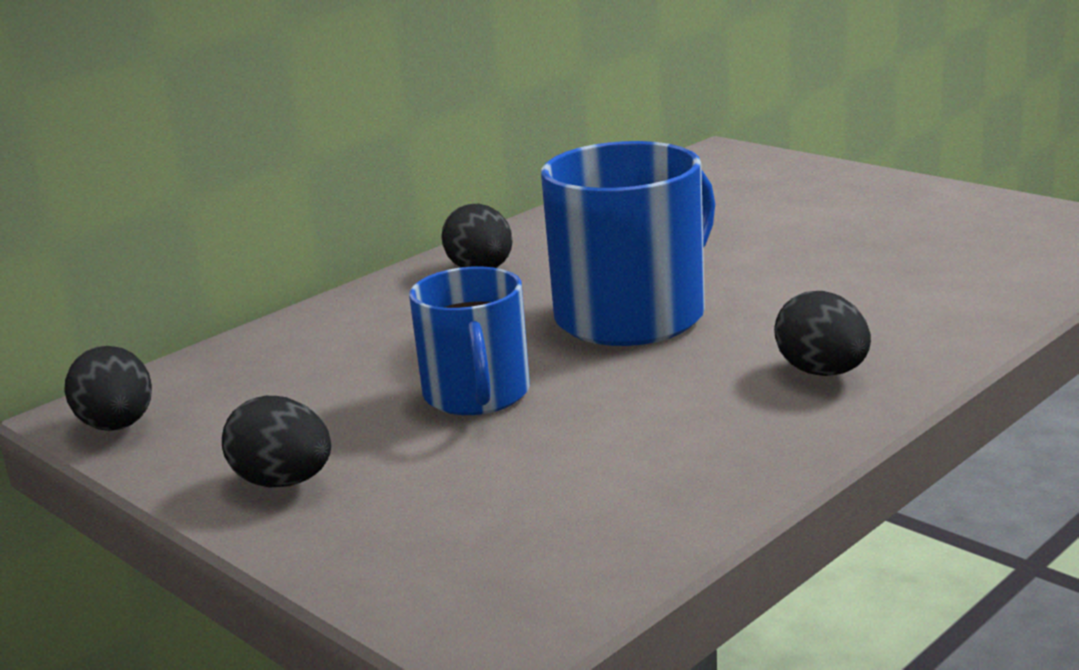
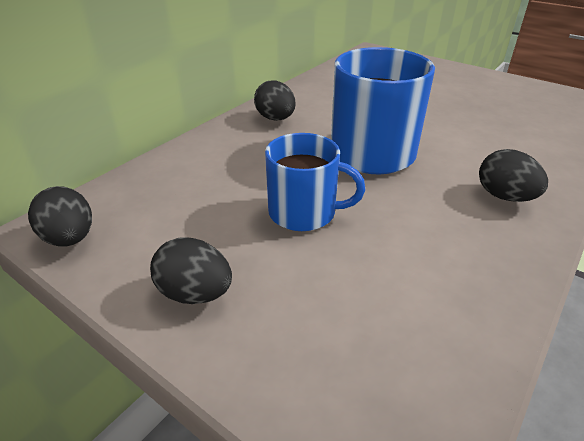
camera: 10 degrees left, 15 degrees up
(477, 395) = (304, 212): blue mug -> blue mug turned 60 degrees counterclockwise

